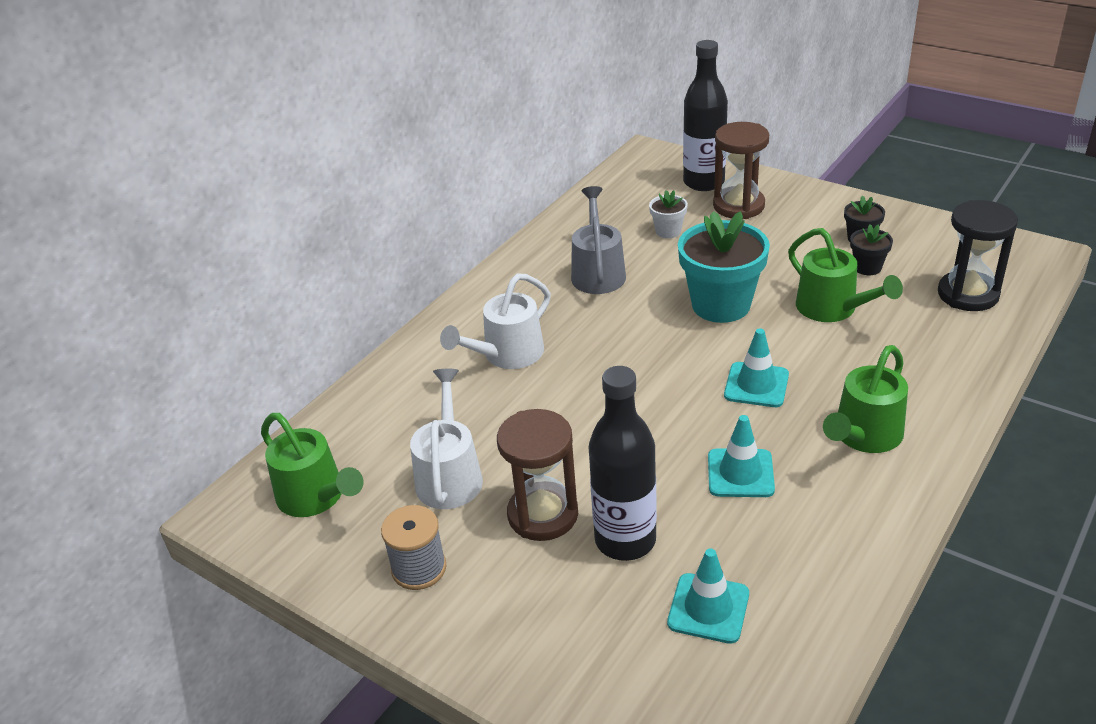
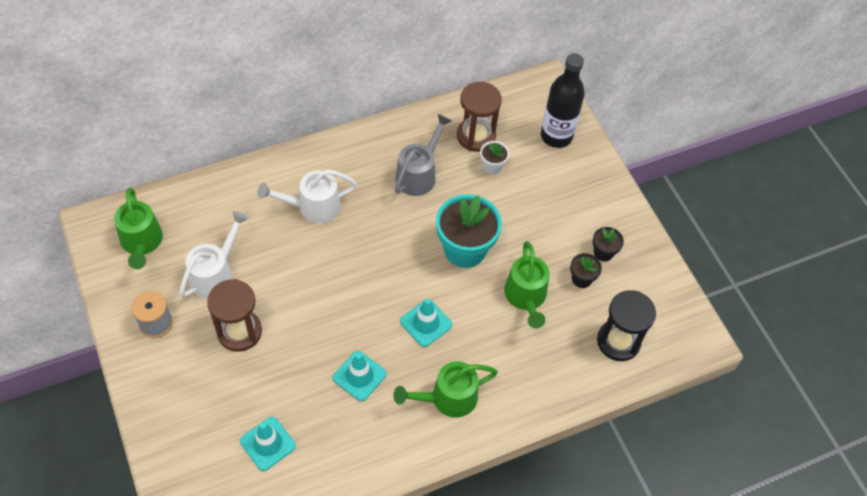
camera: 25 degrees right, 20 degrees up
(625, 540) = (265, 376): black bottle -> none
(738, 206) = (557, 173): brown hourglass -> brown hourglass (476, 136)

